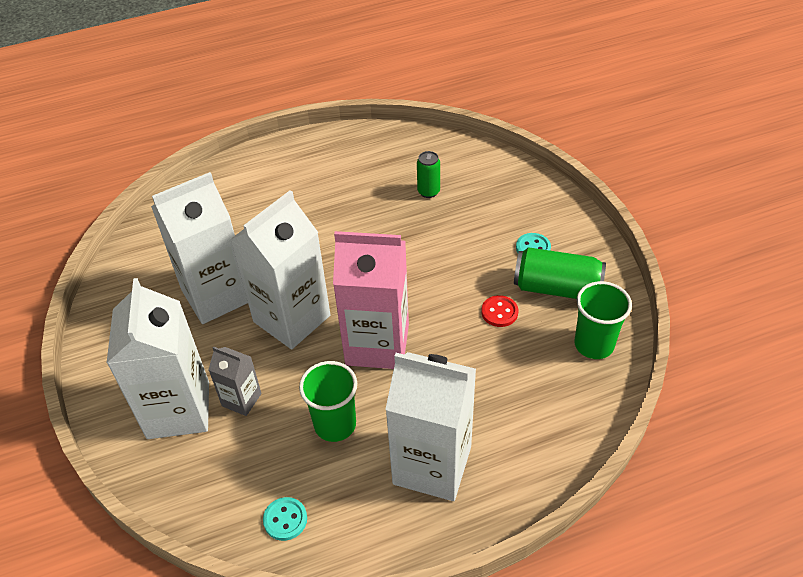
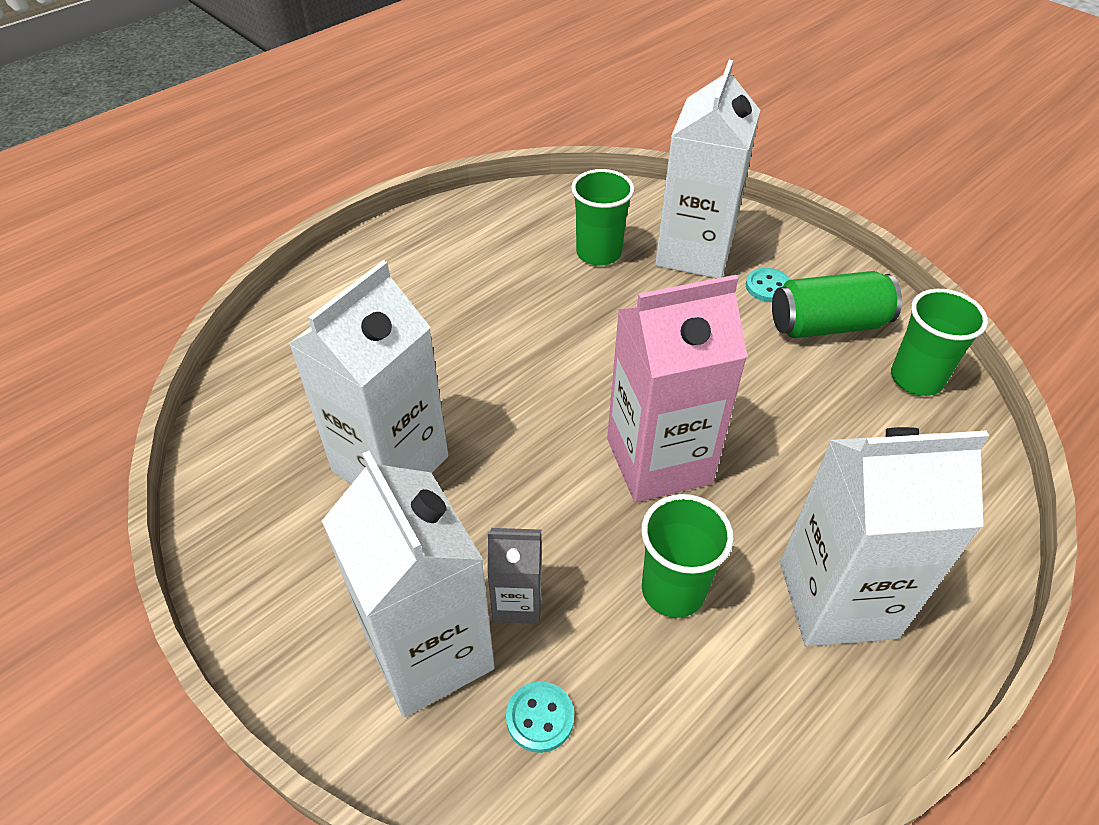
camera: 25 degrees left, 0 degrees up
(285, 519) = (692, 760): turquoise button -> turquoise button (540, 717)
(292, 318) = (520, 462): white carton -> white carton (694, 252)
(428, 191) = (598, 253): green can -> green cup
(499, 312) = (782, 373): red button -> none

